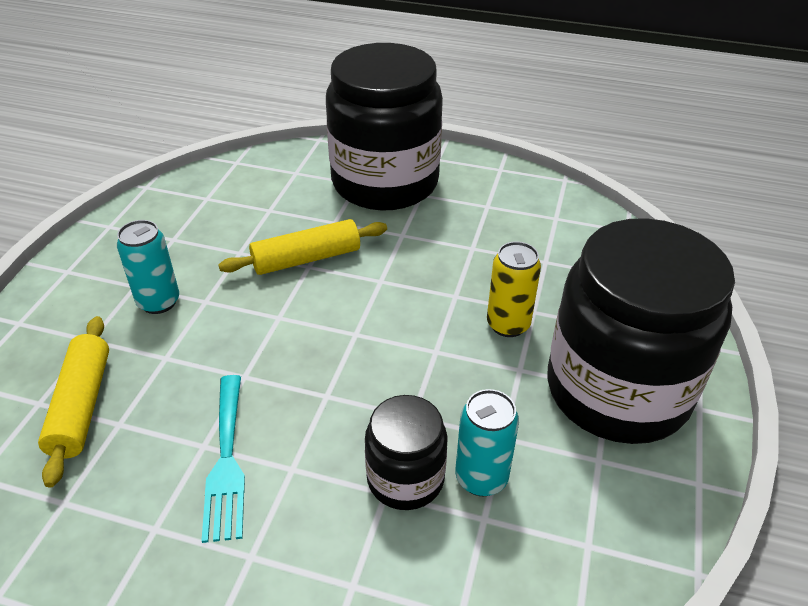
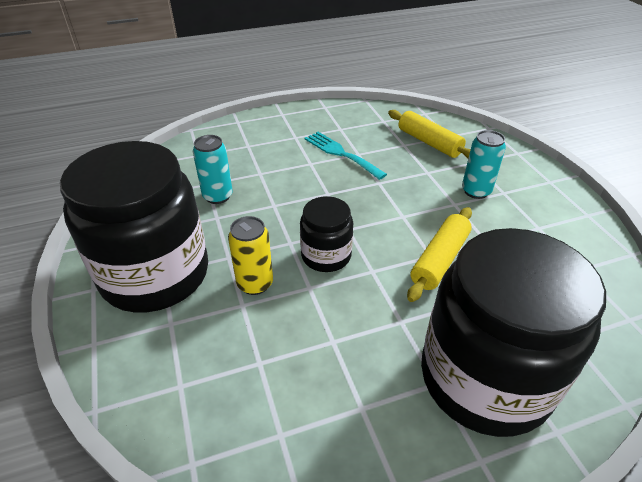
camera: 145 degrees right, 0 degrees up
(405, 478) = (255, 181): black jar -> black jar (326, 256)

